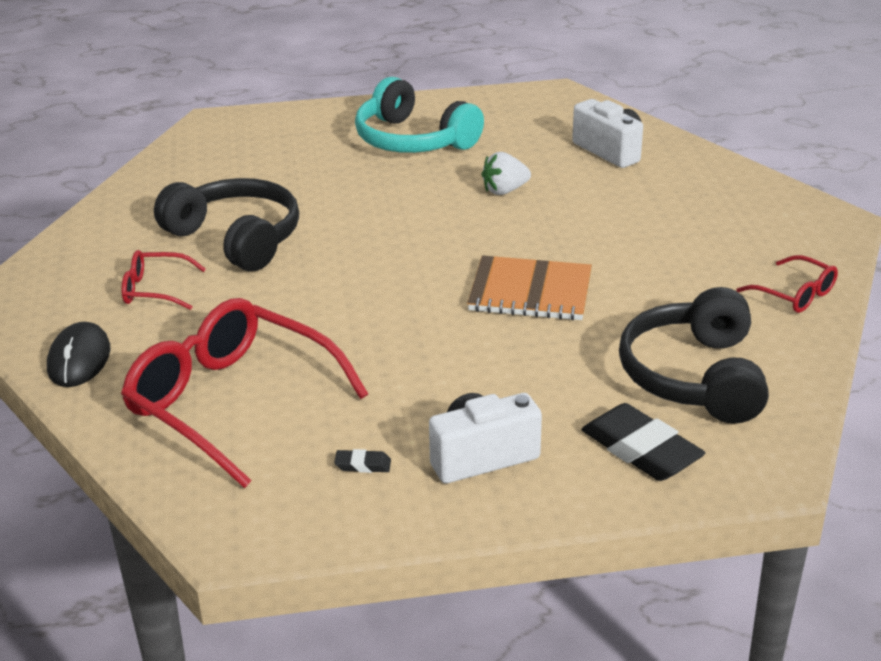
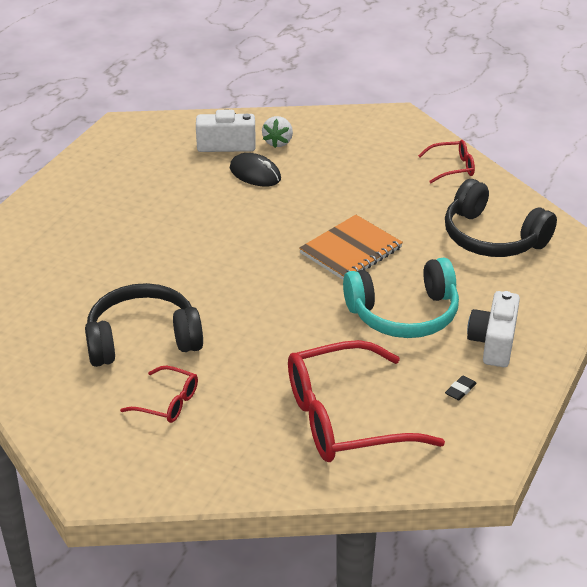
camera: 55 degrees left, 5 degrees up
(79, 359) = (220, 470): black mouse -> black mouse (255, 173)
(155, 290) = (168, 402): red glasses -> red glasses turned 105 degrees counterclockwise
(413, 140) = (107, 209): turquoise headphones -> turquoise headphones (404, 314)
(504, 191) = (223, 204): white strawberry -> white strawberry (278, 142)
(641, 450) = (537, 287): black eraser -> none

